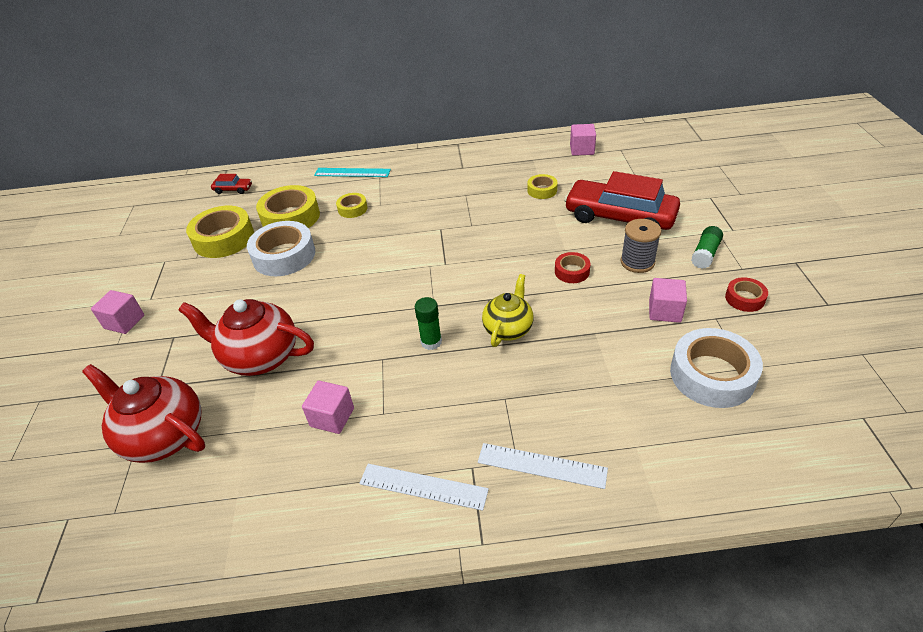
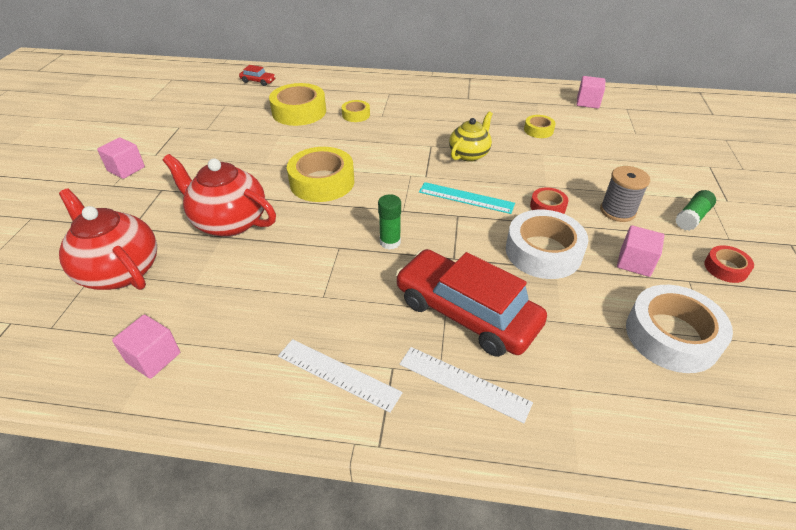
camera: 10 degrees right, 0 degrees up
(224, 239) = (235, 118): yellow tape -> yellow tape (322, 182)
(284, 255) = (281, 142): white tape -> white tape (543, 252)
(332, 417) = (274, 289): pink cube -> pink cube (153, 357)
(352, 172) = (366, 85): turquoise ruler -> turquoise ruler (466, 198)
(508, 328) = (469, 246): yellow teapot -> yellow teapot (469, 154)
(619, 217) = (610, 167): red car -> red car (466, 312)

